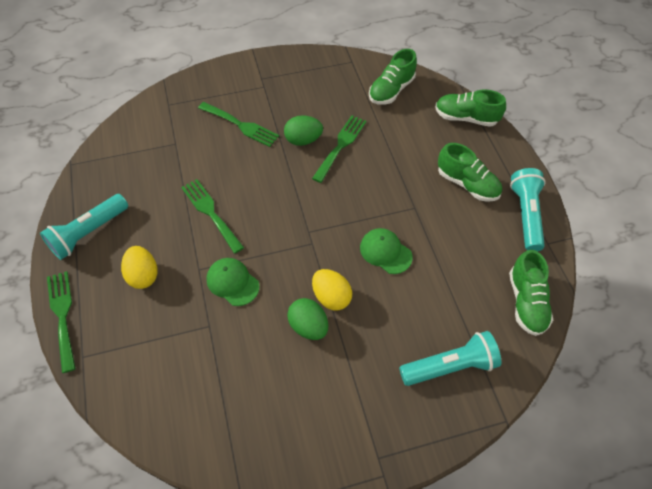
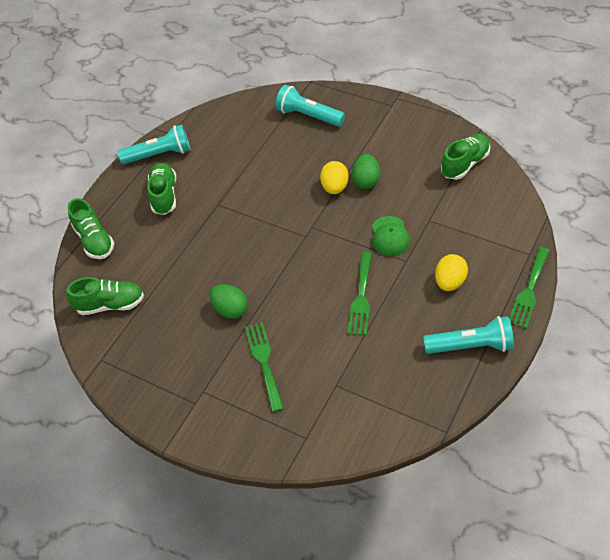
camera: 130 degrees left, 5 degrees down
(340, 145) = (209, 284): green fork -> none
(385, 252) = (271, 190): green cap -> none
(526, 215) = (159, 155): turquoise flashlight -> turquoise flashlight turned 150 degrees counterclockwise
(526, 302) = (228, 116): green shoe -> green shoe (465, 164)

